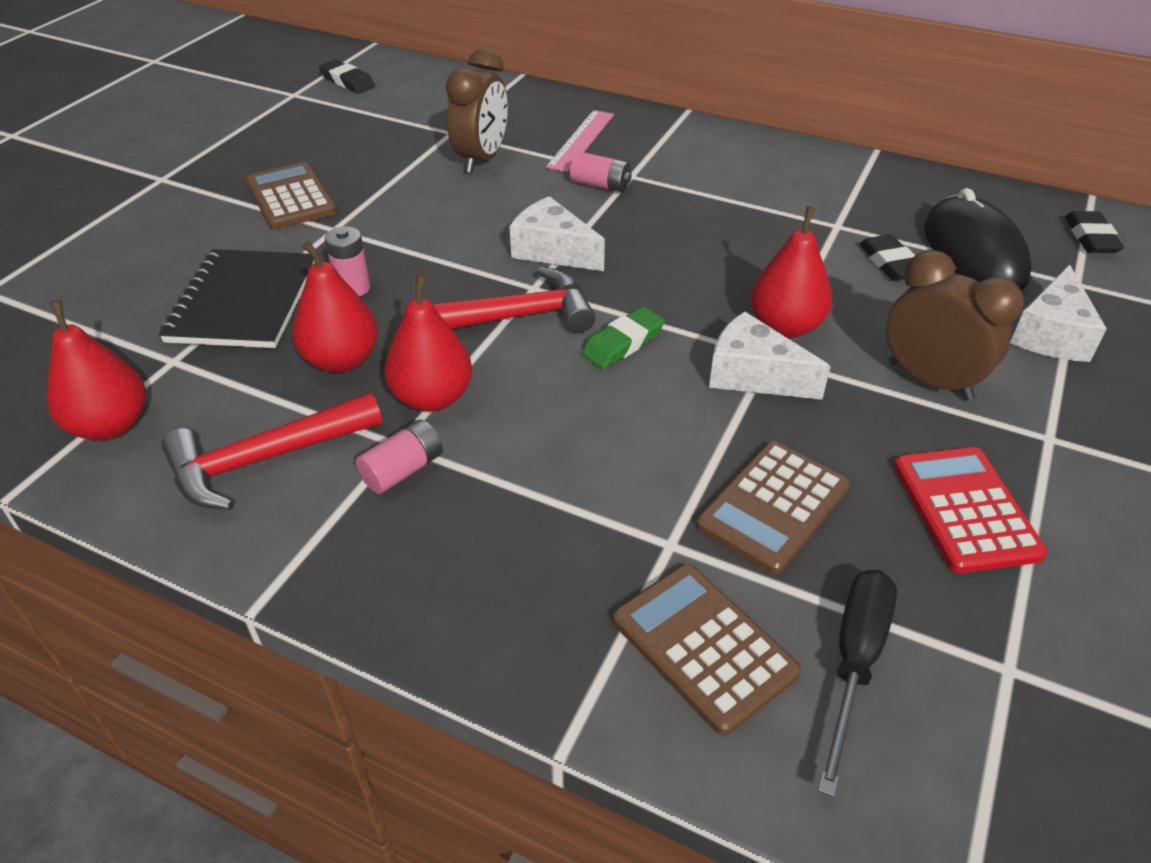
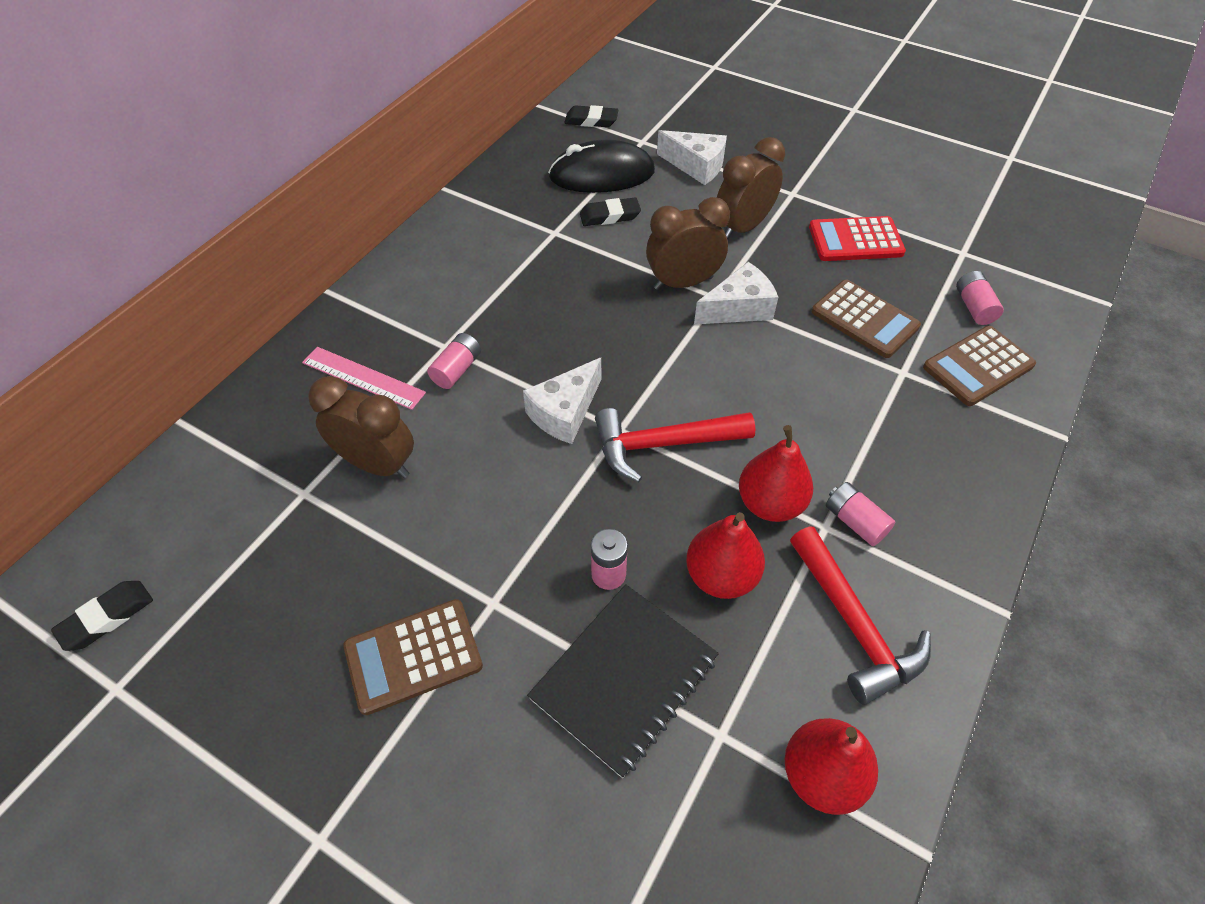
camera: 85 degrees left, 10 degrees up
(244, 302) = (624, 678): black notebook -> black notebook turned 60 degrees counterclockwise
(514, 317) = (663, 444): red hammer -> red hammer turned 90 degrees counterclockwise
(623, 343) = (701, 376): green eraser -> none
(753, 375) = (738, 308): white cheese -> white cheese turned 150 degrees counterclockwise
(785, 326) = (683, 283): red pear -> brown clock
(854, 663) = (974, 307): black screwdriver -> pink battery

